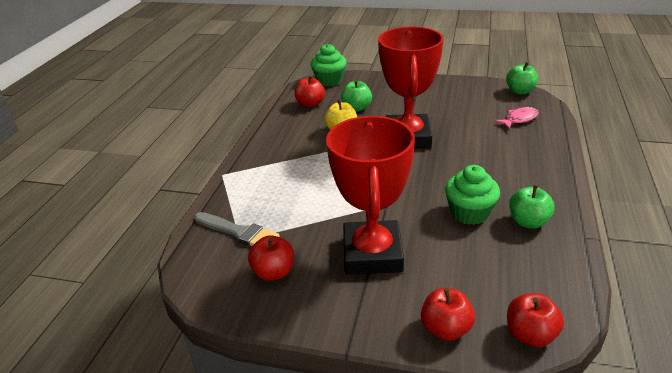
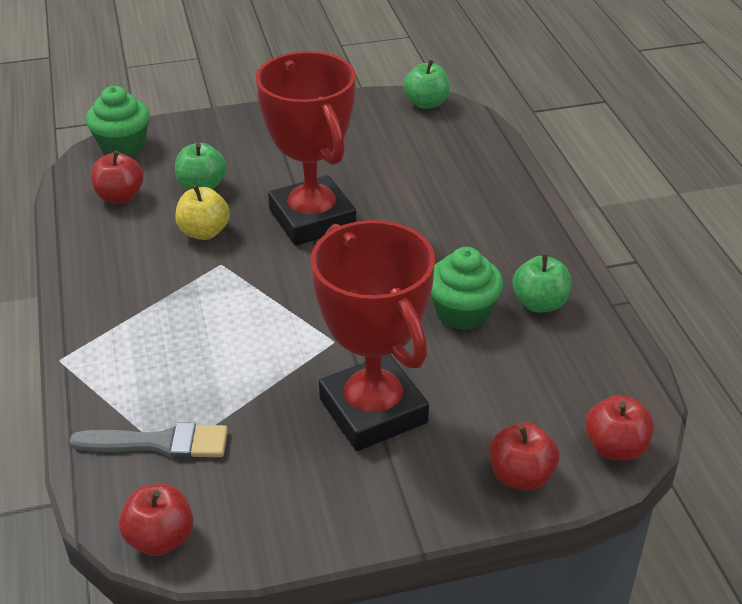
camera: 30 degrees left, 5 degrees up
(274, 272) = (255, 483): red apple -> red apple (160, 538)
(519, 119) = (449, 151): pink fish -> none

